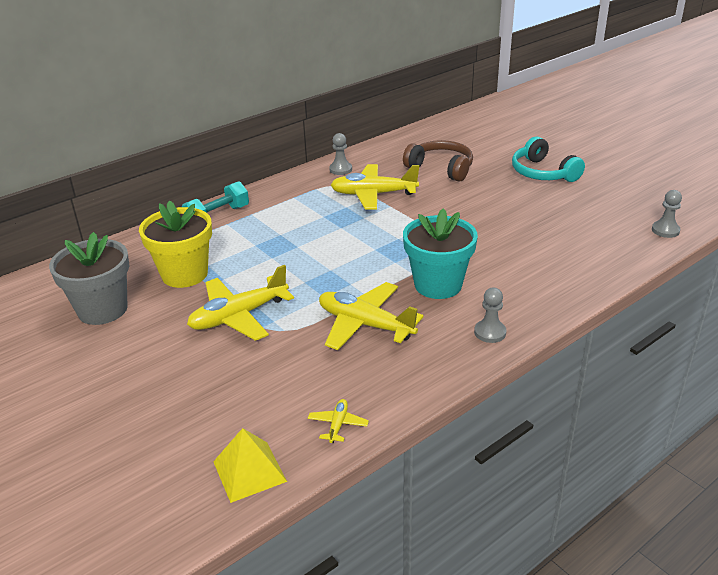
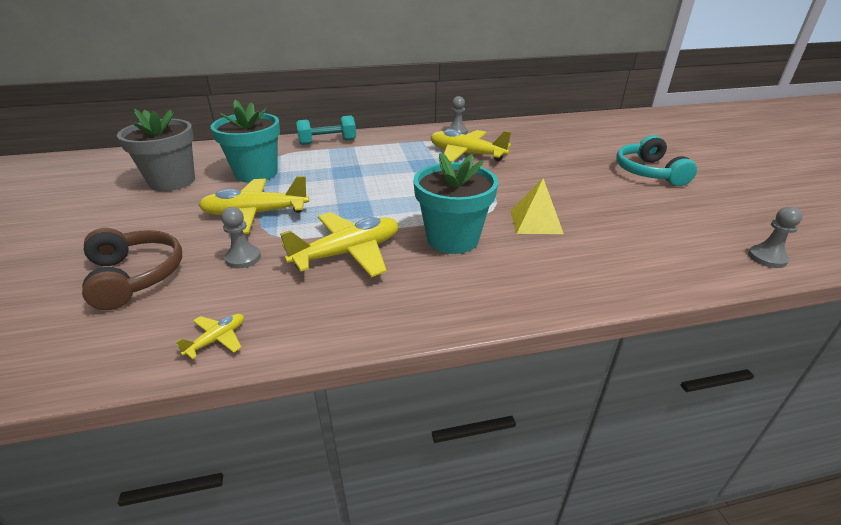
camera: 25 degrees right, 0 degrees up
(184, 274) = (256, 173): yellow flower pot -> turquoise flower pot
(249, 471) = (91, 353): yellow pyramid -> yellow pyramid (535, 221)
(365, 324) = (348, 253): yellow plane -> yellow plane turned 90 degrees clockwise
(441, 168) = (546, 149): brown headphones -> brown headphones (135, 276)
(490, 332) = (463, 301): grey pawn -> grey pawn (243, 258)

